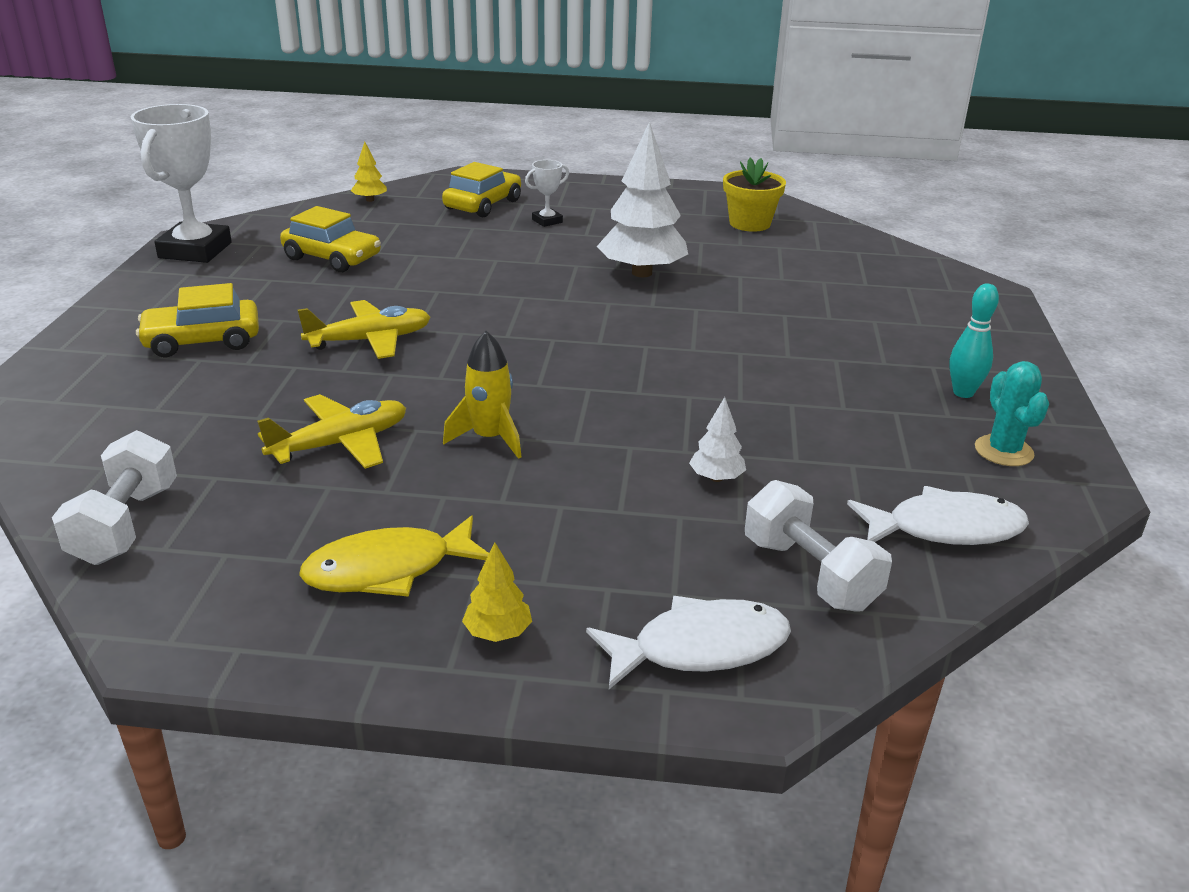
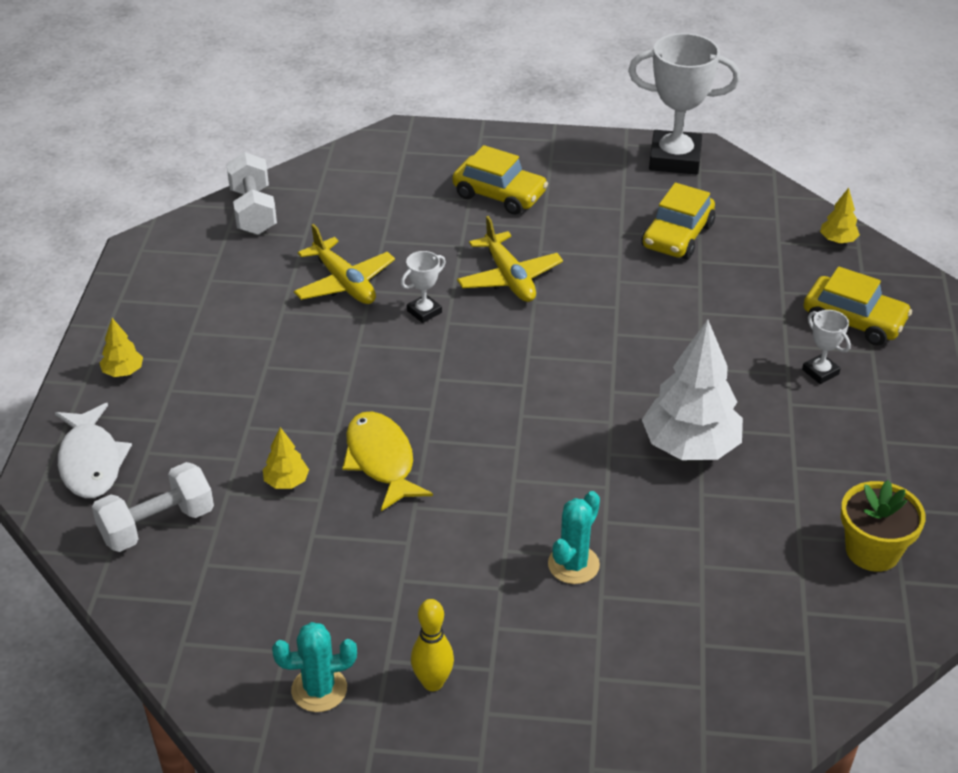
camera: 90 degrees right, 10 degrees up
(125, 525) = (253, 211): white dumbbell -> white dumbbell turned 75 degrees clockwise
(202, 341) = (499, 195): yellow car -> yellow car turned 135 degrees clockwise
(388, 570) = (193, 321): yellow fish -> yellow fish (381, 460)
(417, 390) = (424, 312): none -> white trophy
(489, 438) = (350, 355): yellow rocket -> none
(716, 478) = (286, 482): white tree -> yellow tree
(797, 326) = (573, 565): none -> turquoise cactus
(945, 529) = (202, 618): white fish -> none
(963, 393) = (433, 682): turquoise bowling pin -> yellow bowling pin

